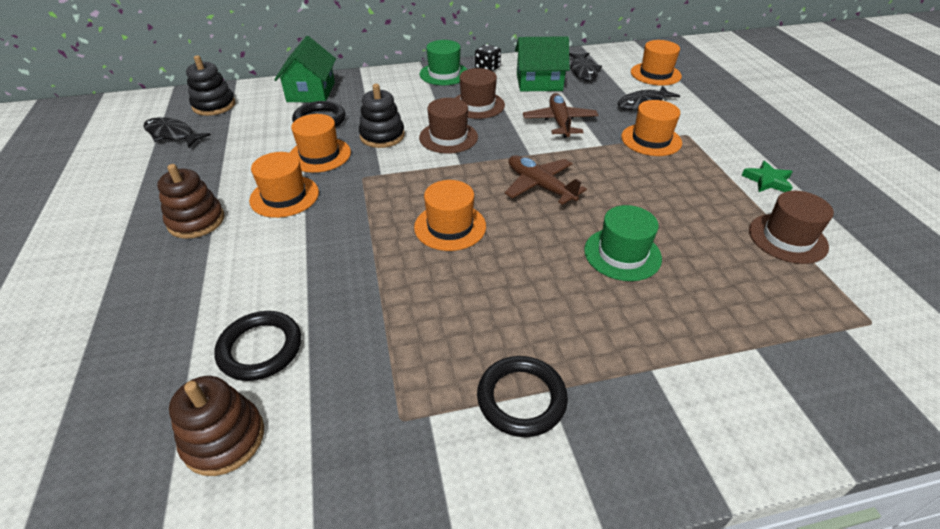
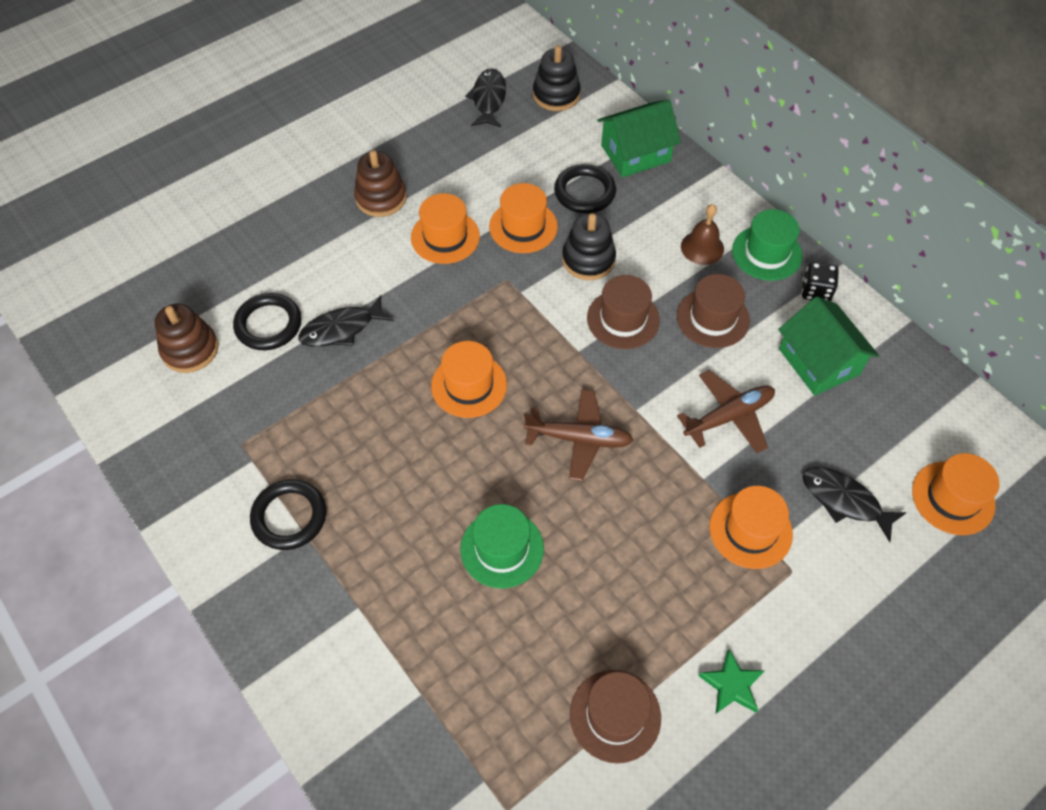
camera: 65 degrees right, 15 degrees up
(417, 92) = (702, 247): none -> brown bell
(540, 186) = (579, 439): brown plane -> brown plane turned 75 degrees clockwise
(583, 71) = (892, 403): black fish -> black fish (341, 329)

